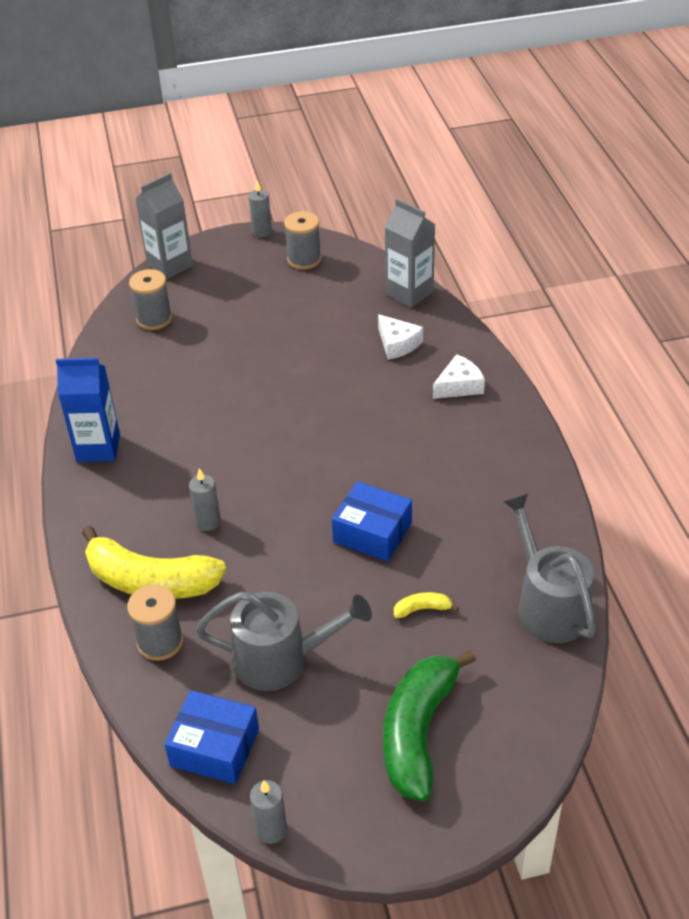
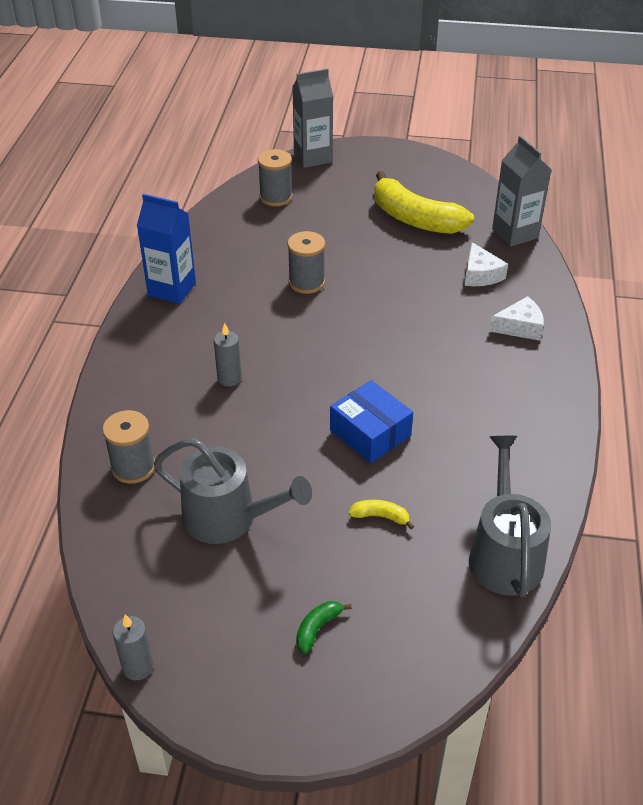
camera: 20 degrees right, 0 degrees up
(150, 581) = (154, 413): yellow banana -> yellow banana (415, 219)
(215, 747) = (129, 575): blue box -> none
(262, 232) = (407, 149): grey candle -> none
(304, 259) = (433, 181): grey spool -> grey spool (306, 282)
(418, 732) = (317, 628): green banana -> green banana, size x0.40

